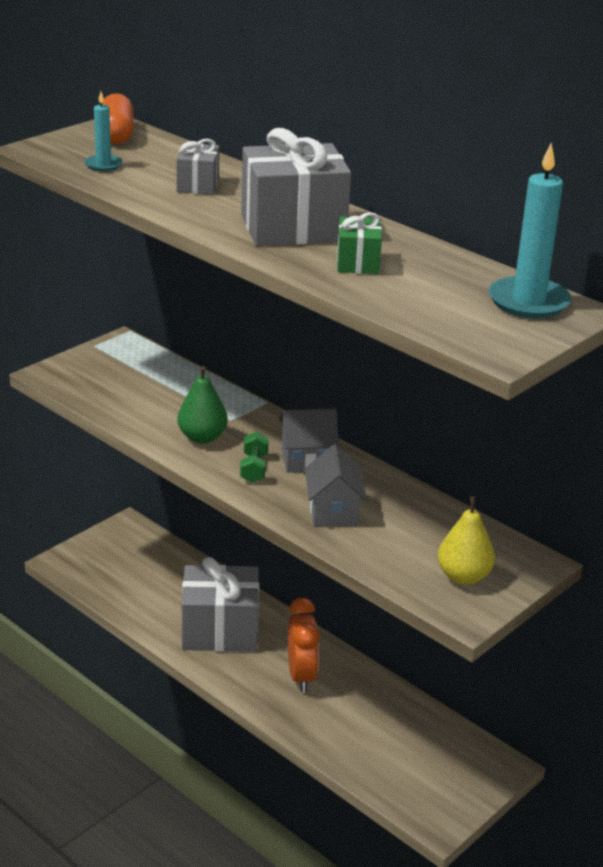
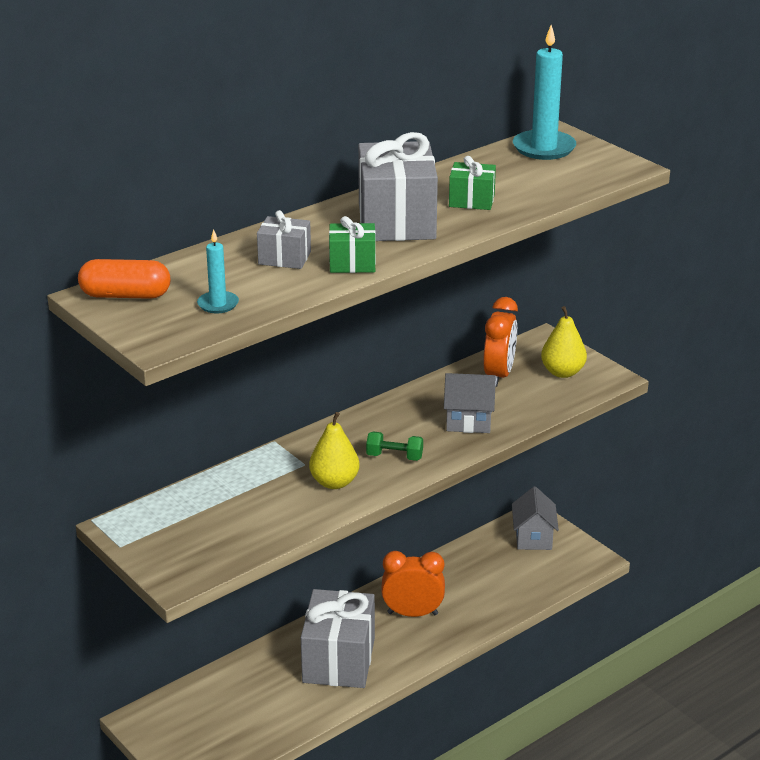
camera: 80 degrees left, 0 degrees up
(192, 211) = (352, 263): none -> green gift
(202, 437) = (334, 482): green pear -> yellow pear
(307, 460) = (385, 427): grey house -> grey house (533, 538)
(439, 529) = (499, 375): none -> orange clock

